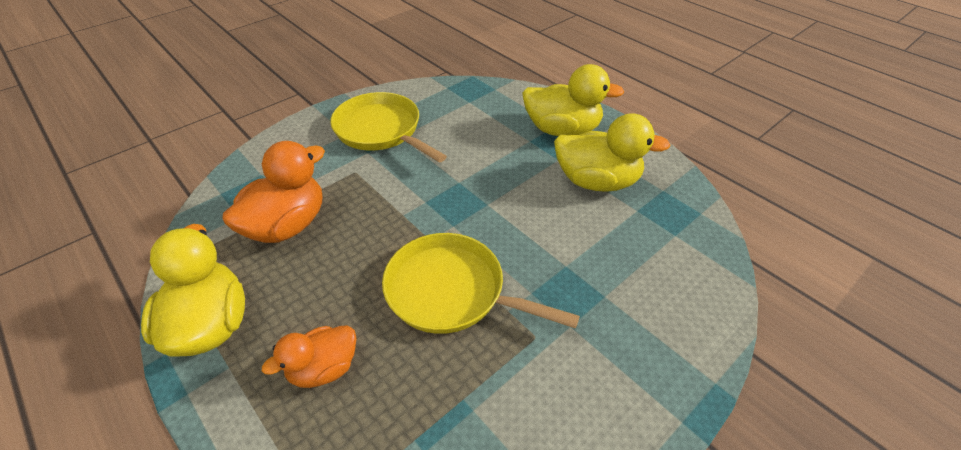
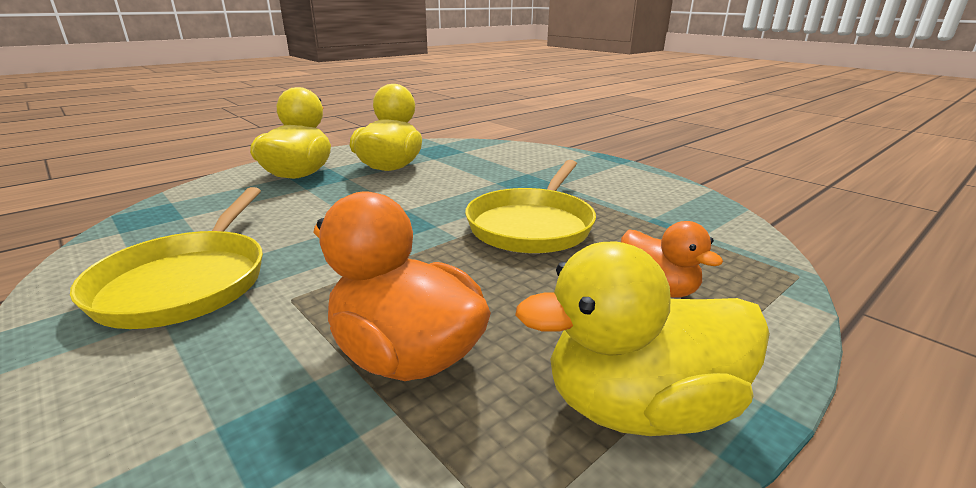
camera: 90 degrees left, 20 degrees down
(381, 130) = (187, 282): yellow pan -> yellow pan turned 45 degrees counterclockwise

